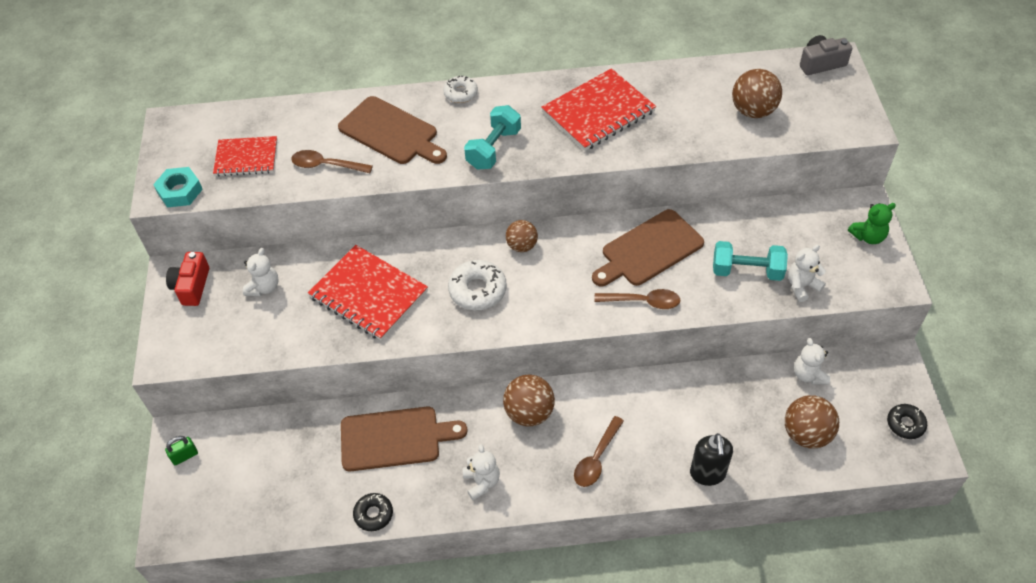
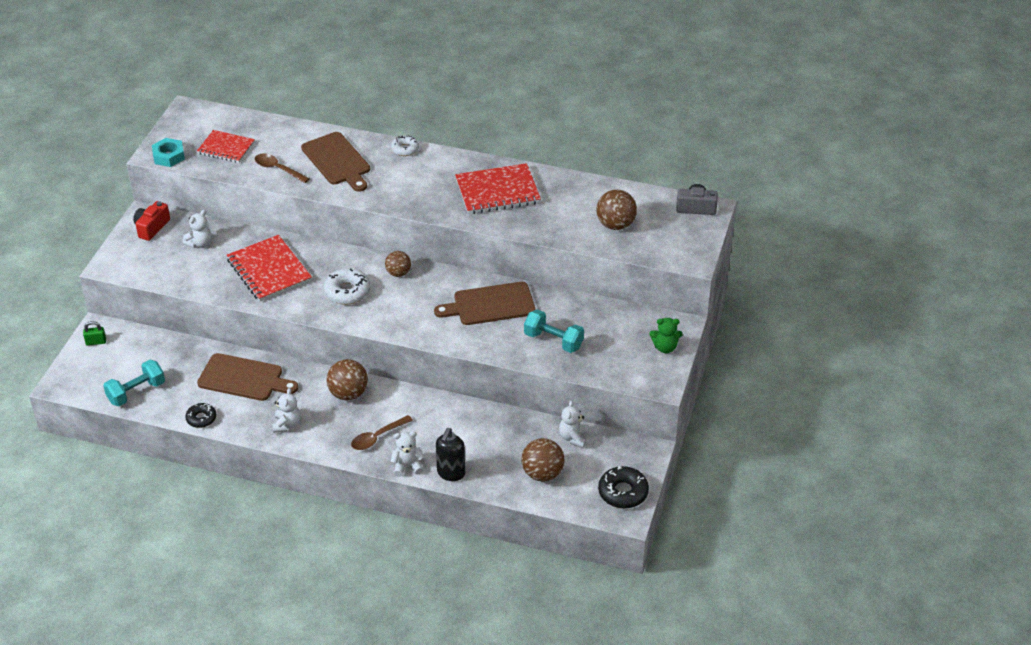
camera: 20 degrees right, 10 degrees down
(494, 149) = (403, 193): turquoise dumbbell -> turquoise dumbbell (136, 392)
(643, 301) = (461, 336): brown spoon -> none
(802, 286) = (587, 363): white teddy bear -> white teddy bear (407, 466)
(905, 424) = (623, 492): black donut -> black donut, size x1.58

